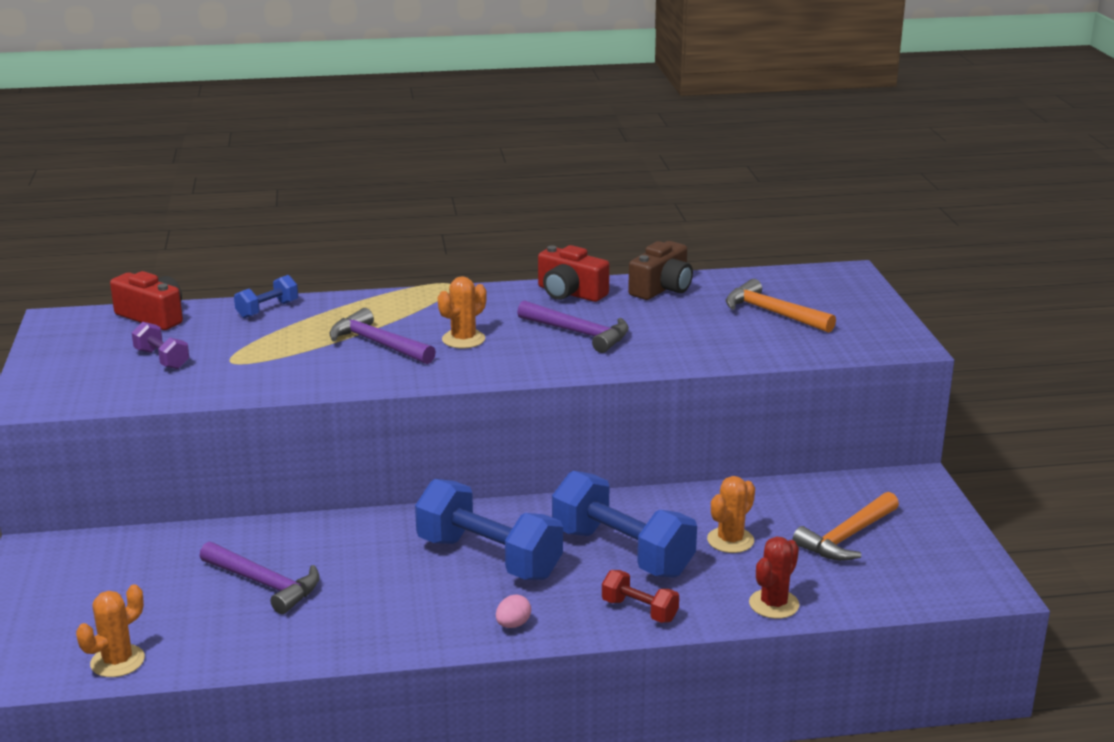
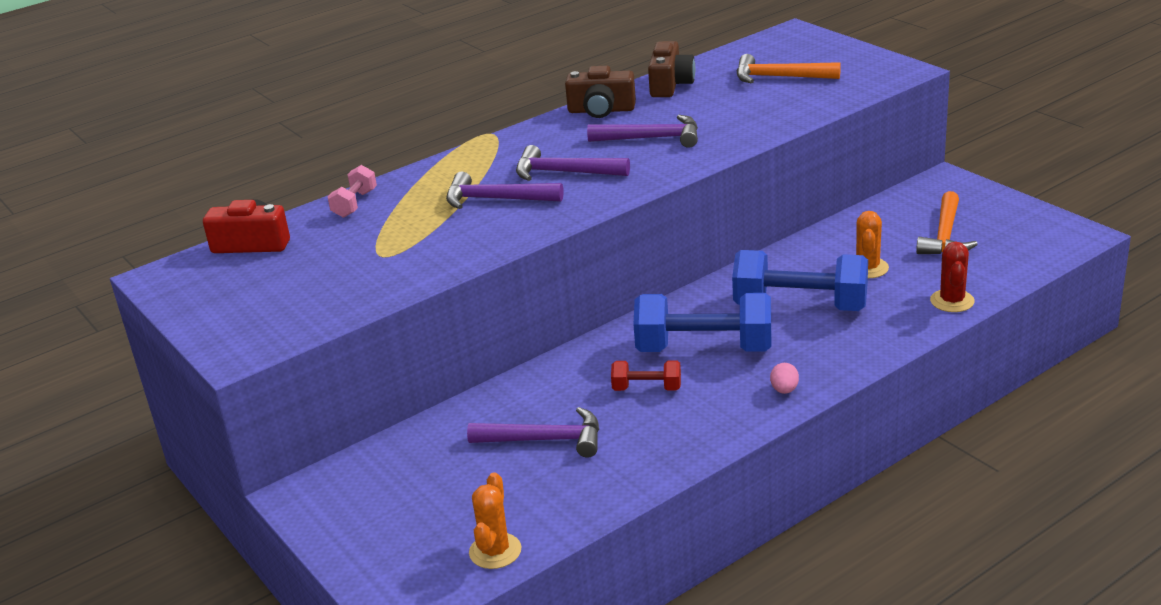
camera: 25 degrees left, 5 degrees up
(162, 359) = (315, 275): purple dumbbell -> none
(267, 310) = (355, 204): blue dumbbell -> pink dumbbell
(463, 339) = (564, 173): orange cactus -> purple hammer
(570, 293) = (601, 110): red camera -> brown camera
(639, 610) = (864, 343): red dumbbell -> red dumbbell (647, 388)

